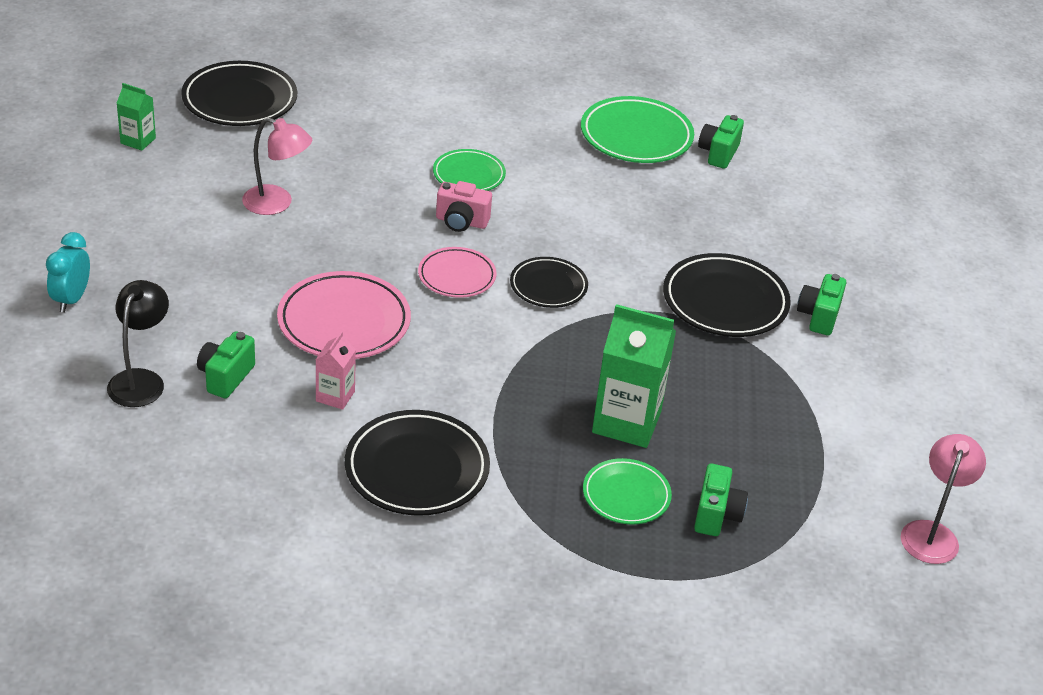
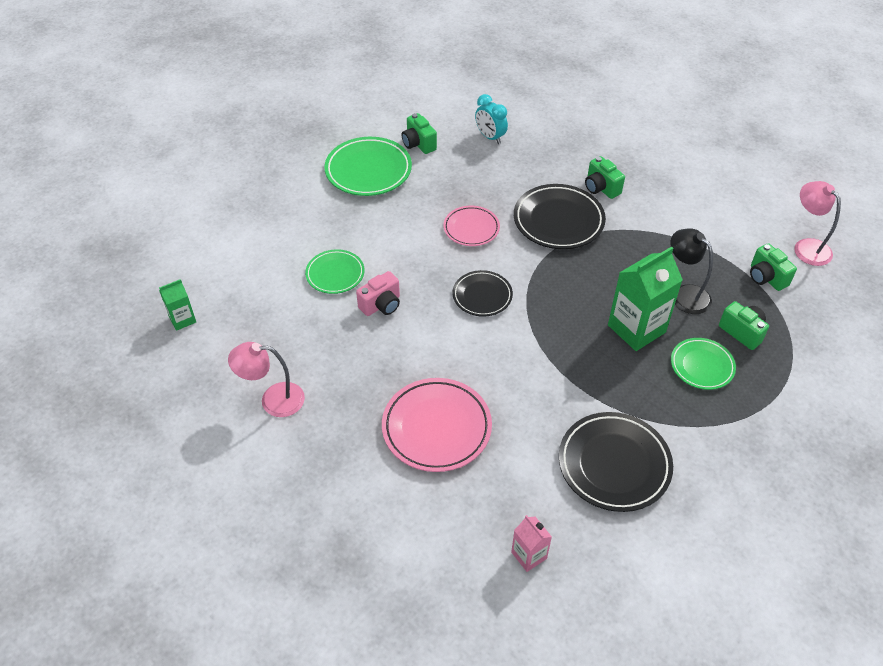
camera: 50 degrees left, 10 degrees up
(71, 299) = (277, 598): turquoise clock -> turquoise clock (490, 137)
(138, 140) = (116, 452): green carton -> green carton (182, 319)
(140, 380) = (410, 594): black lamp -> black lamp (684, 294)
(226, 377) = (445, 533): green camera -> green camera (766, 278)
(240, 100) = (128, 359): black plate -> none
(277, 204) = (273, 400): pink lamp -> pink lamp turned 150 degrees counterclockwise
(335, 396) = (511, 474): pink carton -> pink carton (529, 555)
(457, 276) = (436, 338): pink plate -> pink plate (471, 228)

